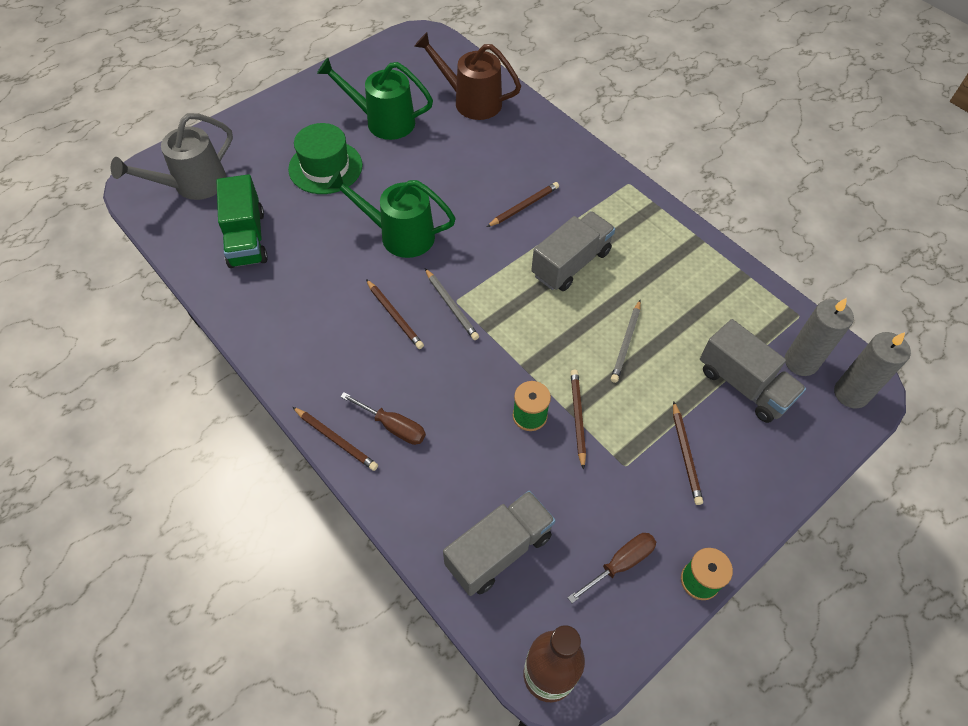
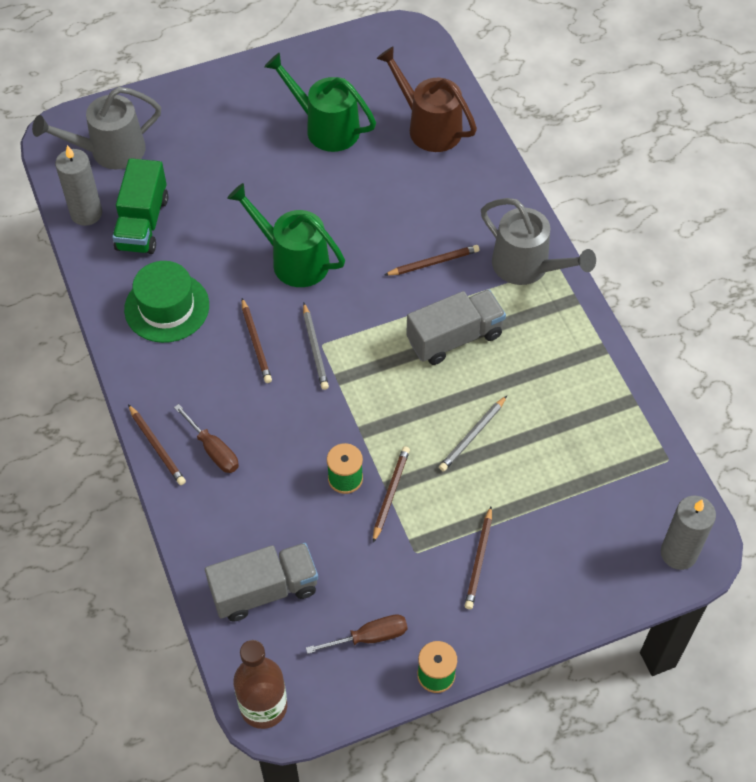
camera: 20 degrees right, 0 degrees up
(325, 167) = (247, 165): green hat -> green hat (167, 307)
(605, 190) = (528, 267): none -> grey watering can
(744, 385) = (572, 512): grey truck -> none
(801, 362) = (643, 507): grey candle -> grey candle (86, 213)

